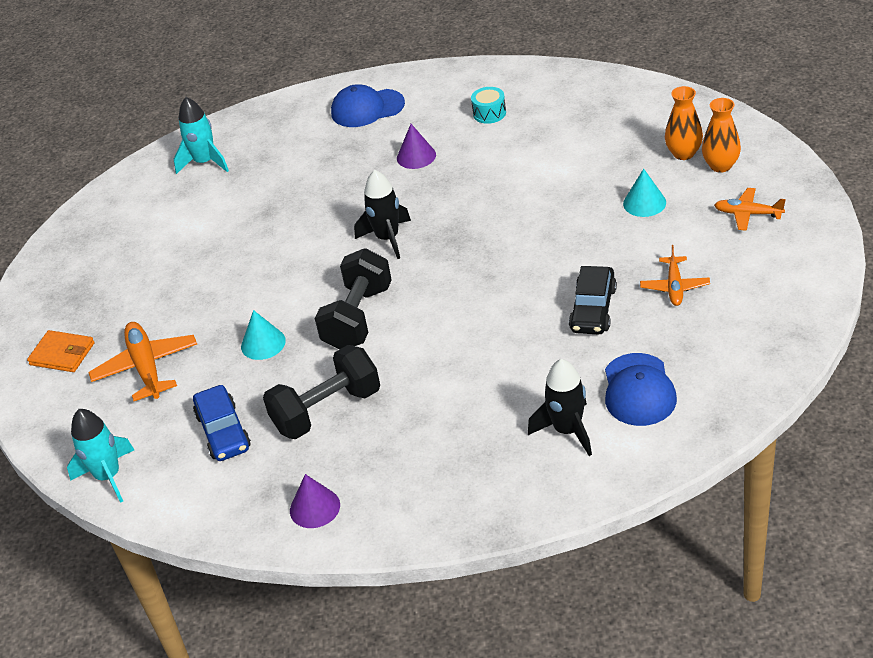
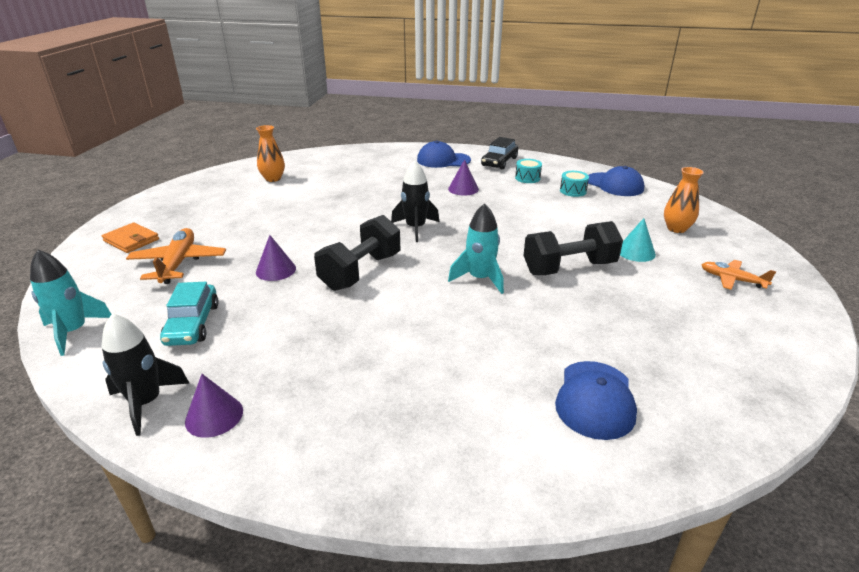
camera: 10 degrees right, 10 degrees down
(205, 162) = (319, 164): turquoise rocket -> turquoise rocket (480, 279)
(223, 431) = (192, 324): blue car -> turquoise car
(263, 343) = (276, 270): turquoise cone -> purple cone
(327, 410) = (288, 332): black dumbbell -> black dumbbell (569, 268)
(552, 122) = (573, 191): none -> turquoise drum
(567, 430) = (505, 418): black rocket -> black rocket (146, 403)
(593, 309) = (568, 316): black car -> black car (499, 162)
(600, 96) = (614, 185): none -> blue cap
(674, 287) = (652, 318): orange plane -> none
(720, 166) = (709, 242): orange vase -> orange vase (273, 179)

